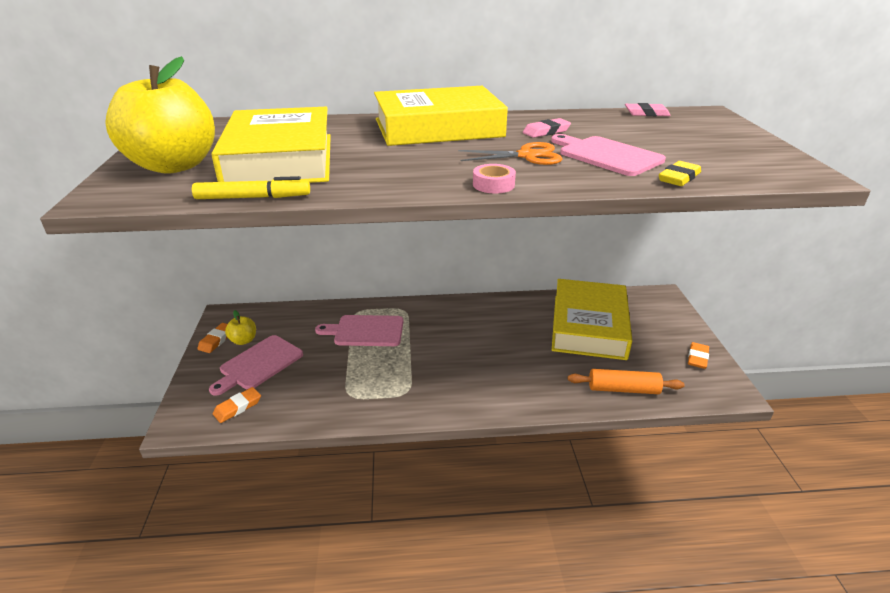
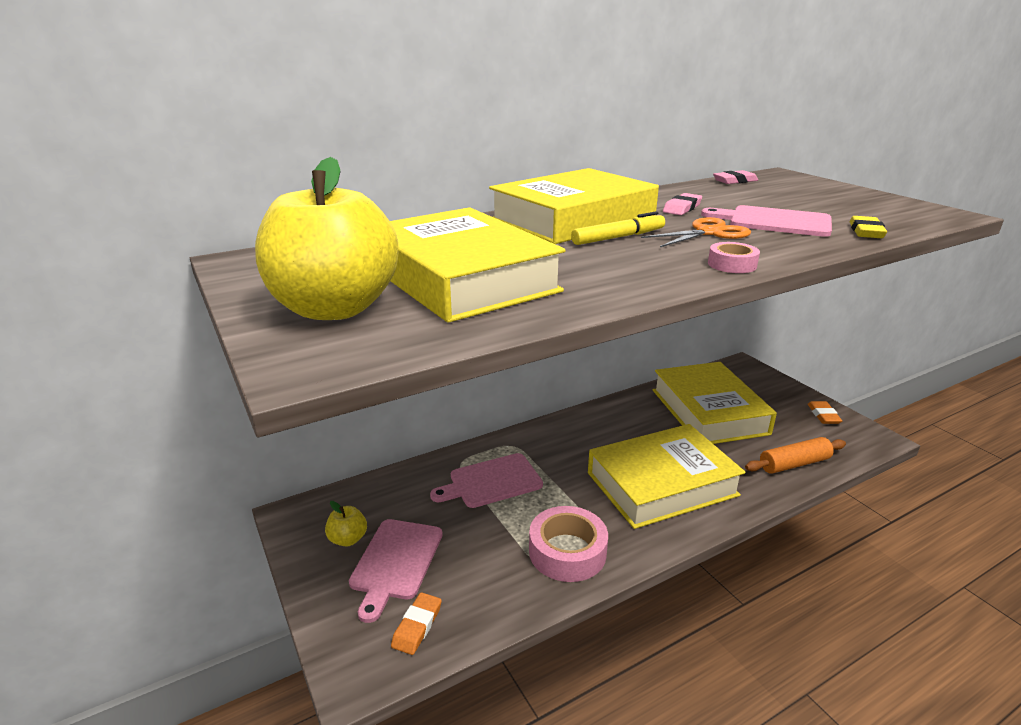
camera: 25 degrees left, 5 degrees down
(216, 340) = (309, 550): orange eraser -> none
(253, 197) = (510, 325): yellow marker -> yellow marker (618, 237)
(373, 395) = (567, 552): none -> pink tape
(490, 370) = (661, 484): none -> yellow book

